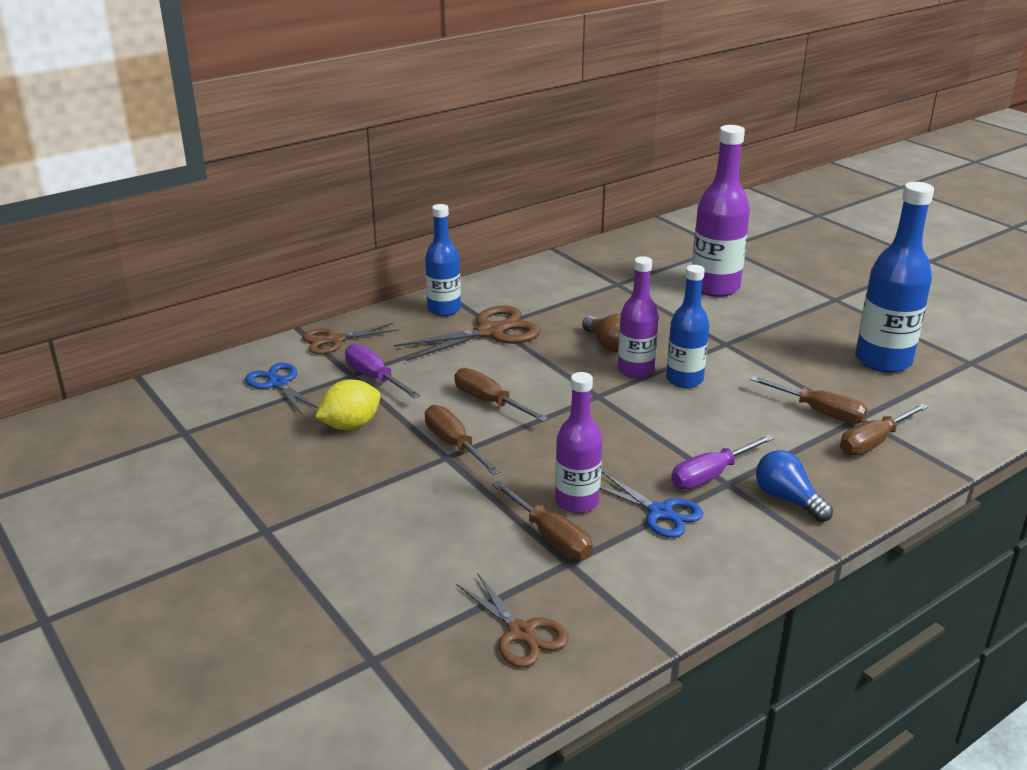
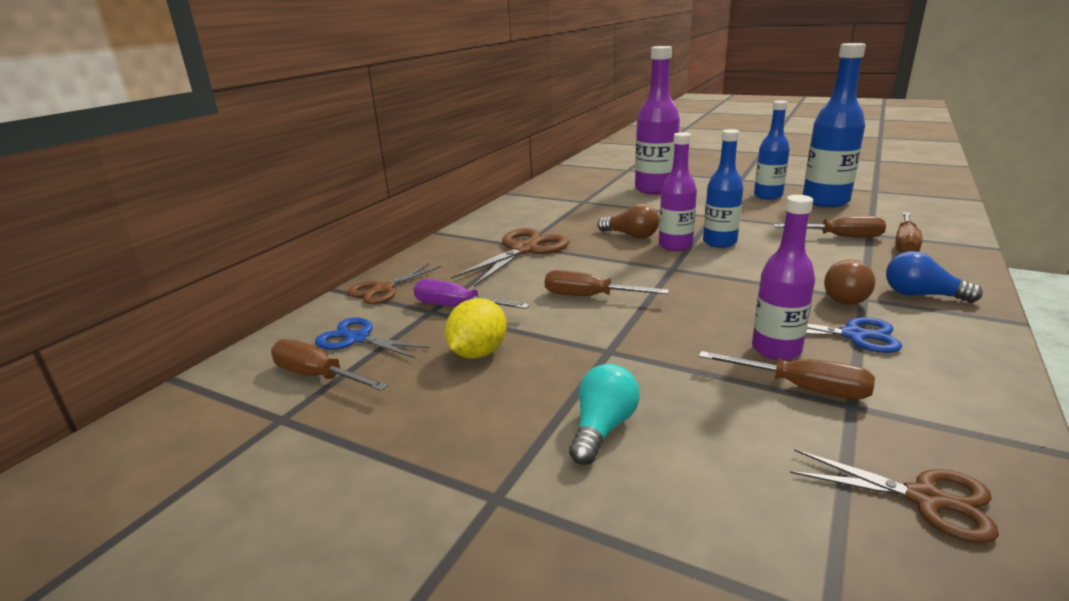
camera: 25 degrees left, 5 degrees down
(374, 513) = (602, 428): none -> turquoise light bulb
(444, 309) = (464, 245): blue bottle -> blue bottle (768, 196)
(454, 445) = (602, 338): brown screwdriver -> brown screwdriver (318, 376)
(711, 475) = (842, 296): purple screwdriver -> brown light bulb

